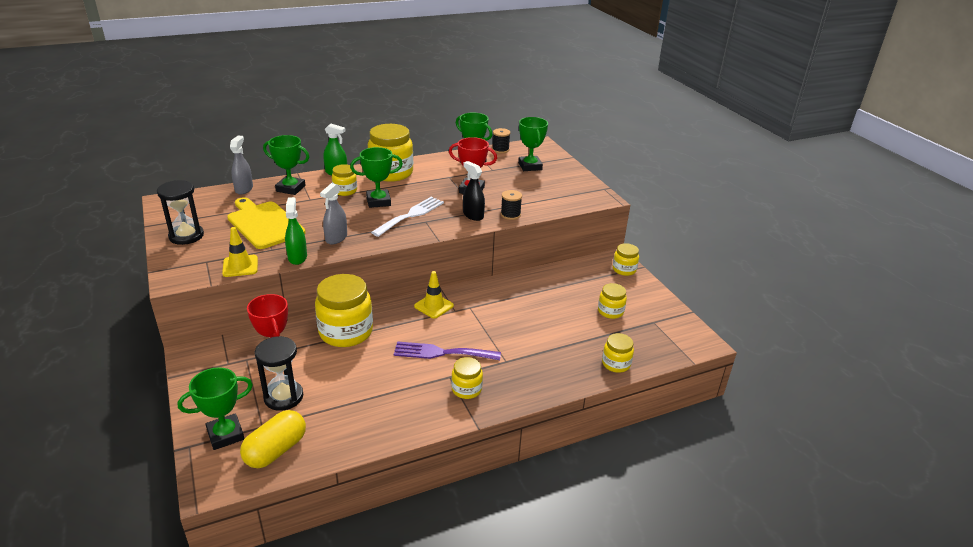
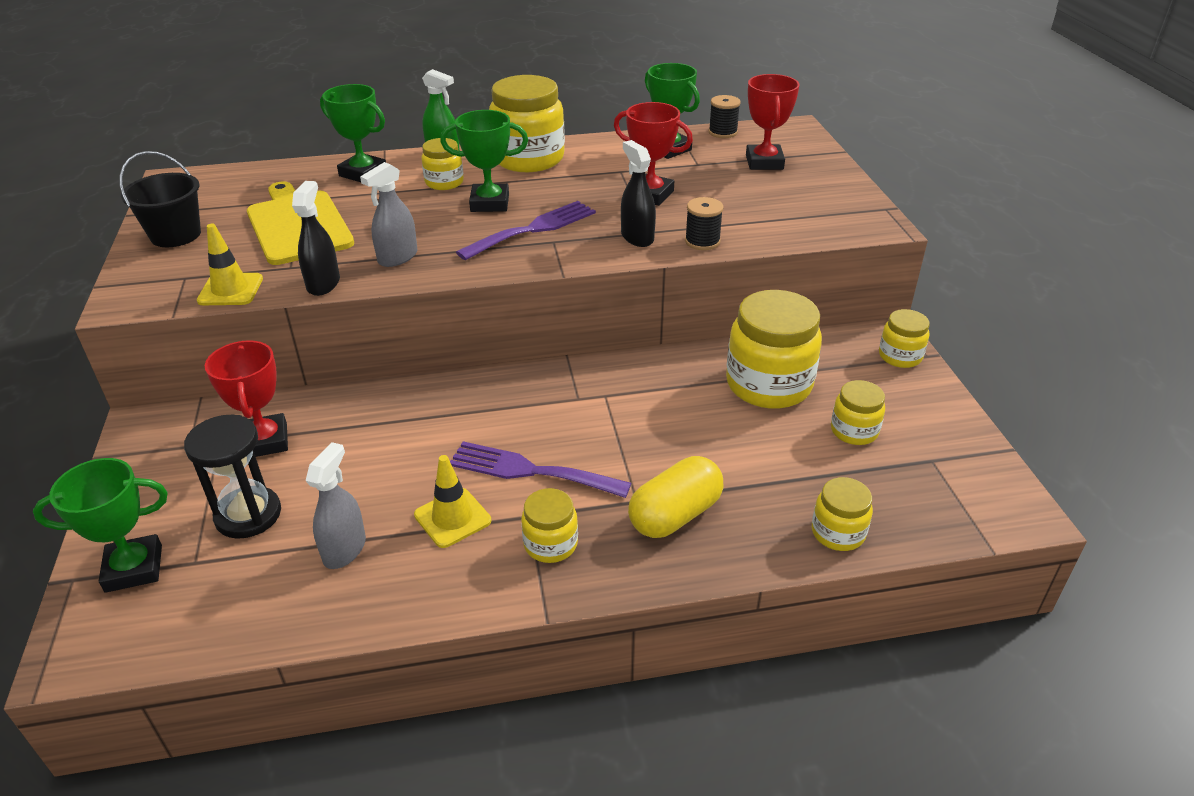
camera: 15 degrees right, 5 degrees up
(186, 236) = (176, 235): black hourglass -> black bucket
(244, 189) = (294, 169): grey spray bottle -> grey spray bottle (344, 549)
(276, 450) = (198, 609): yellow capsule -> yellow capsule (675, 515)
(297, 257) = (323, 284): green spray bottle -> black spray bottle
(346, 332) = (388, 415): yellow jar -> yellow jar (768, 385)
(411, 215) = (533, 229): white fork -> purple fork
(434, 306) = (545, 386): yellow traffic cone -> yellow traffic cone (452, 518)
(530, 166) = (764, 162): green trophy -> red trophy

